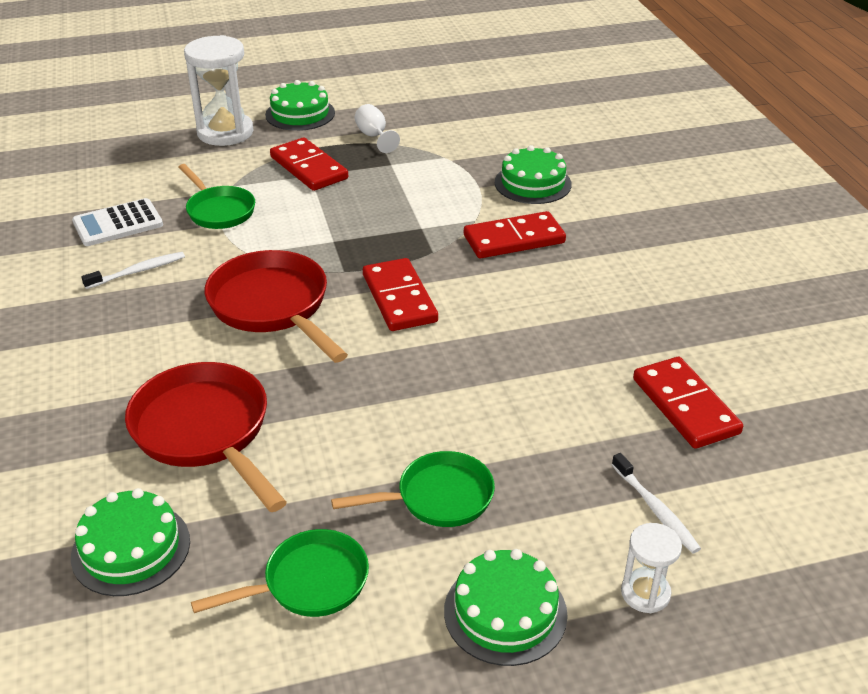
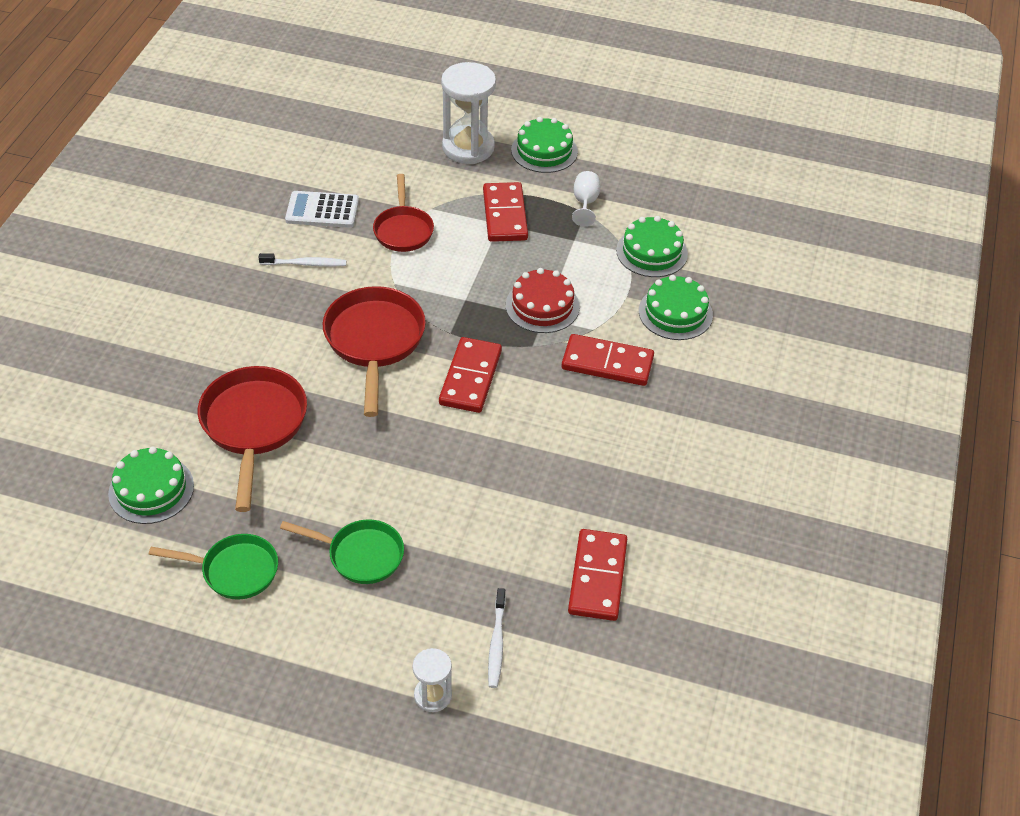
camera: 30 degrees right, 10 degrees up
(218, 210) = (403, 230): green pan -> red pan
(411, 220) = (542, 306): none -> red cake
(505, 612) = (334, 657): green cake -> green cake (651, 252)

